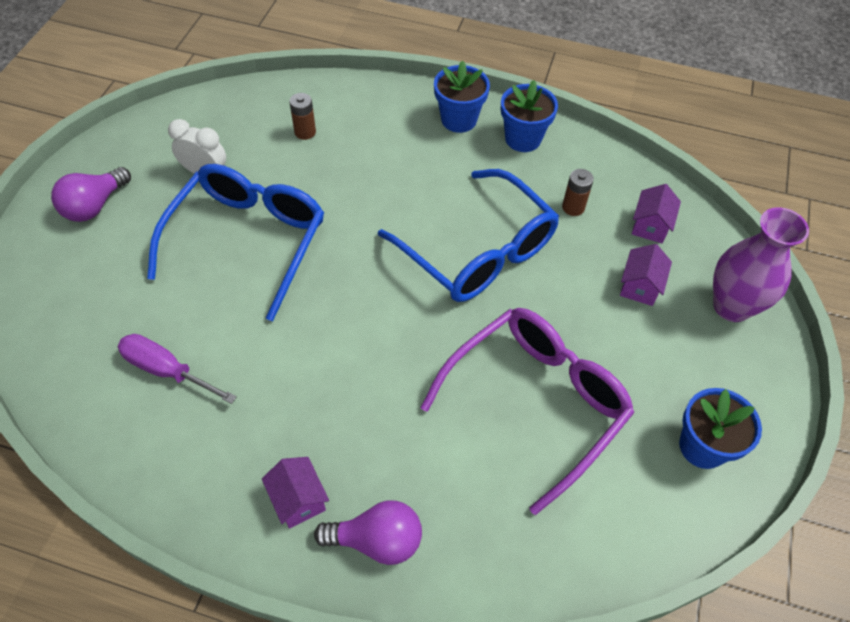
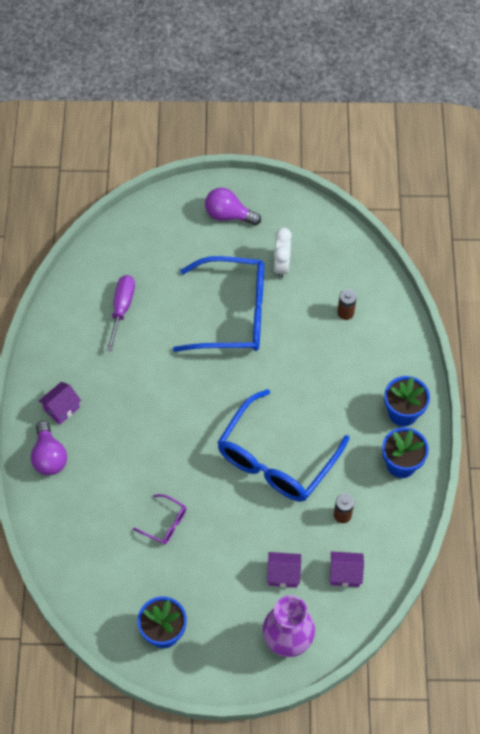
camera: 75 degrees right, 5 degrees up
(536, 402) = (165, 523): purple glasses -> purple glasses, size x0.42

